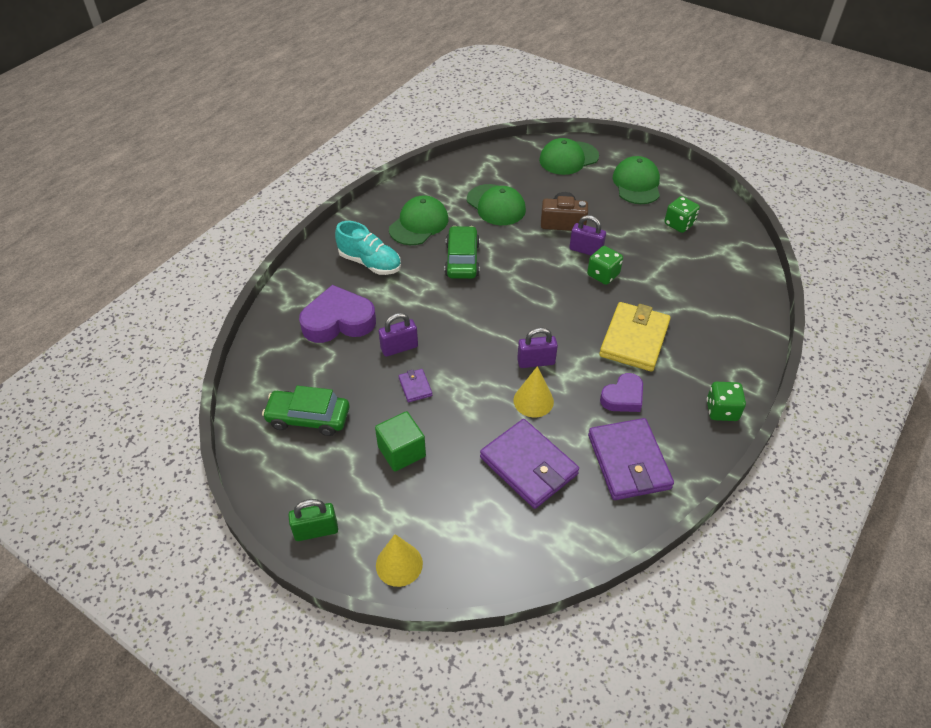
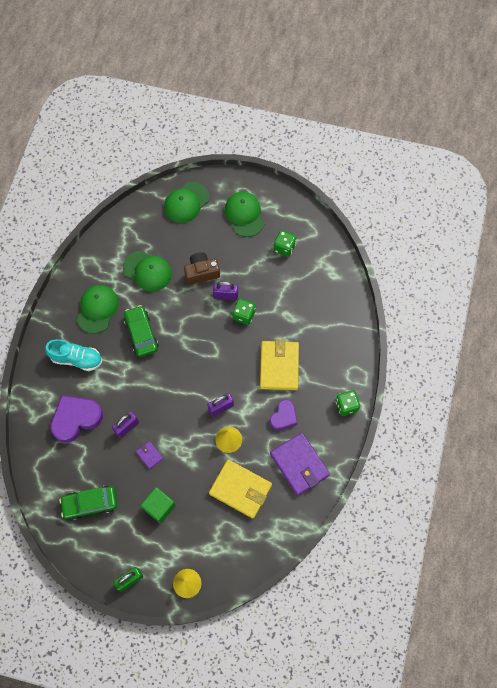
camera: 20 degrees left, 20 degrees up
(528, 466) = (240, 489): purple wallet -> yellow wallet

